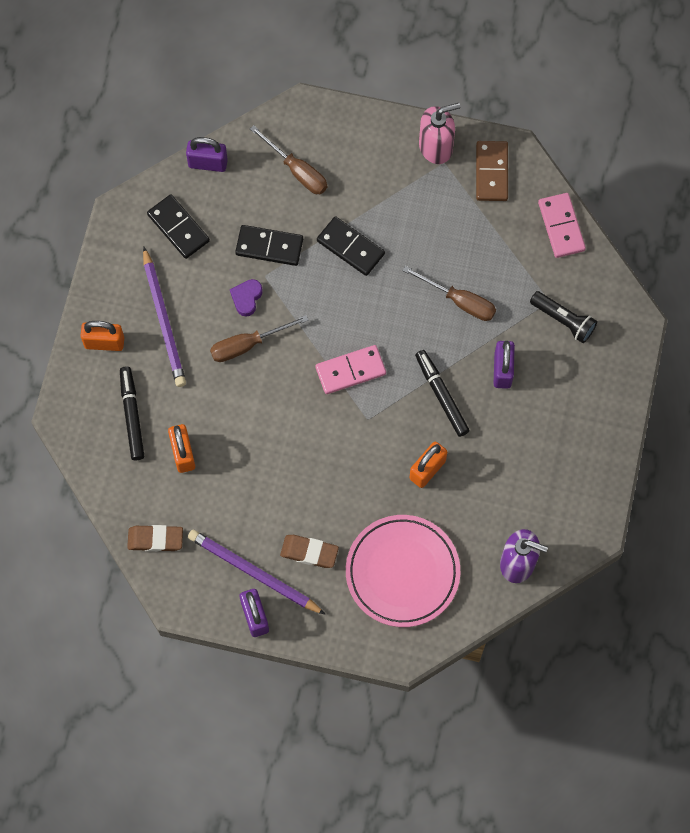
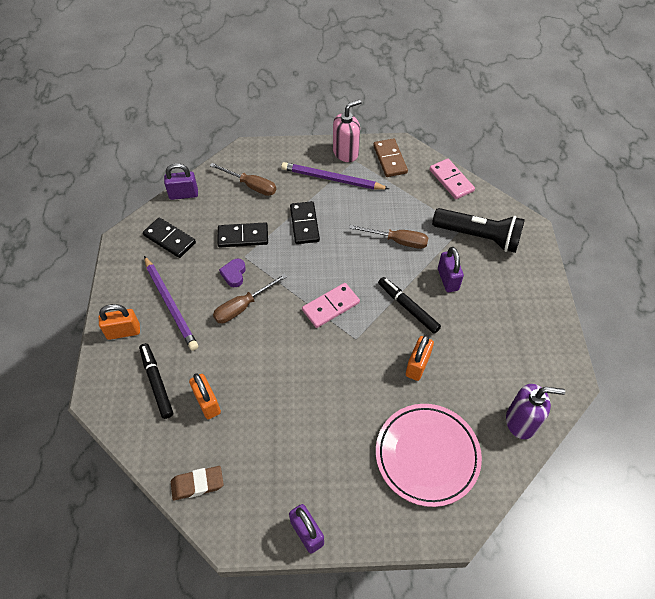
camera: 15 degrees left, 15 degrees down
(253, 573) = (295, 491): purple pencil -> purple pencil (332, 179)
(309, 552) = (340, 459): brown eraser -> none
(350, 247) = (304, 224): black domino -> black domino turned 60 degrees clockwise
(563, 320) = (478, 237): black flashlight -> black flashlight, size x1.63

